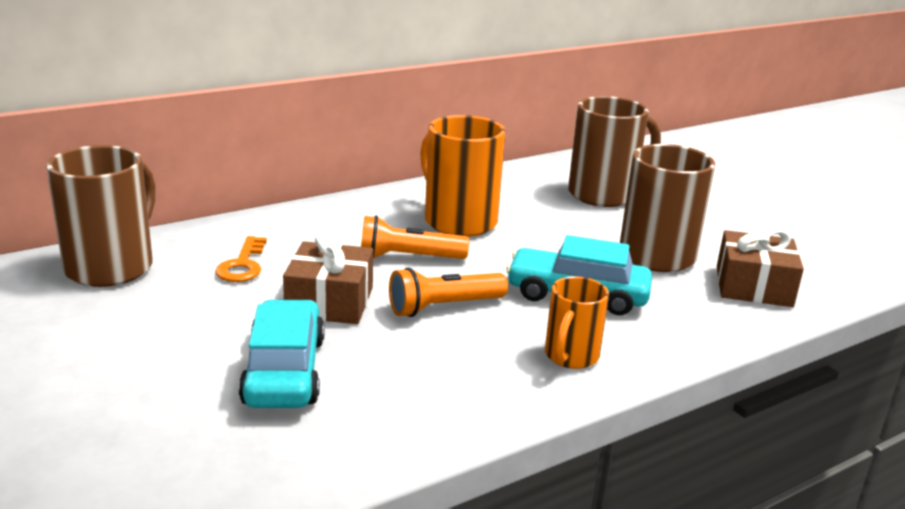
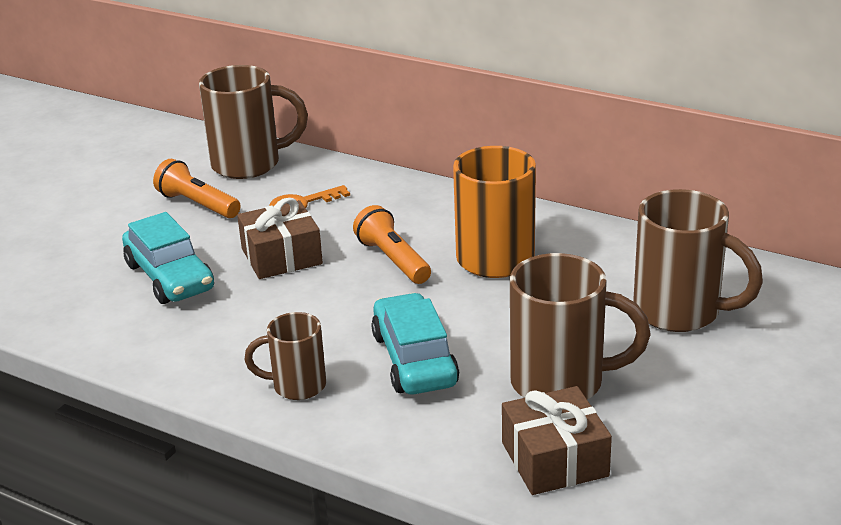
camera: 65 degrees right, 5 degrees up
(284, 371) = (170, 277): turquoise car -> turquoise car turned 90 degrees clockwise
(444, 307) = (323, 304): orange flashlight -> orange flashlight (198, 204)
(570, 357) = (297, 386): orange mug -> brown mug

